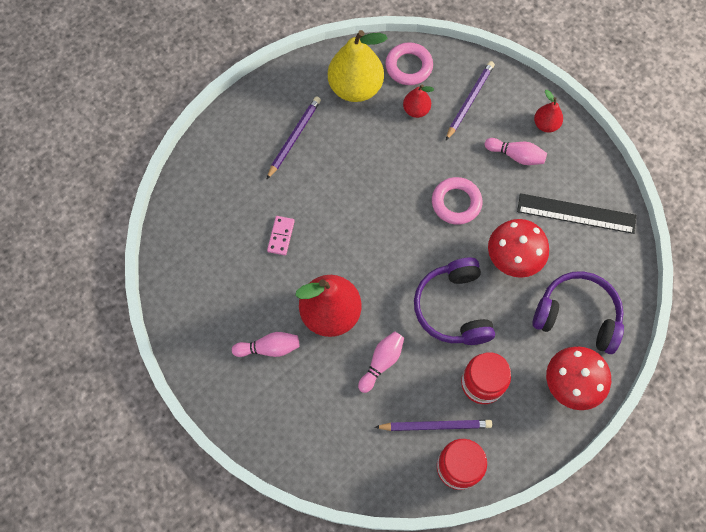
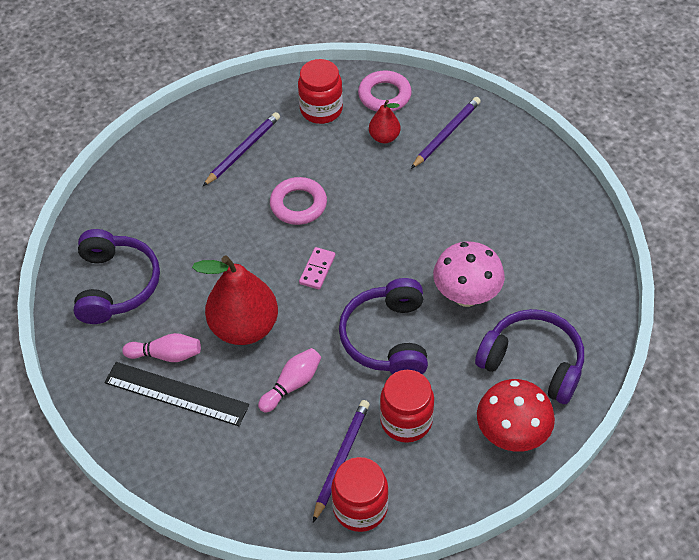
camera: 10 degrees right, 15 degrees down
(211, 286) = (116, 285): none -> purple headphones
(281, 236) = (206, 244): pink domino -> pink domino (317, 269)
(355, 88) = (321, 110): yellow pear -> red jar
(435, 426) = (341, 459): purple pencil -> purple pencil turned 75 degrees counterclockwise
(456, 203) = (411, 232): pink ring -> pink ring (298, 204)
(512, 259) = (466, 296): red mushroom -> pink mushroom
(516, 156) = (489, 192): pink bowling pin -> none
(545, 124) = (529, 165): red pear -> none
(576, 213) = (549, 257): black ruler -> black ruler (176, 394)

